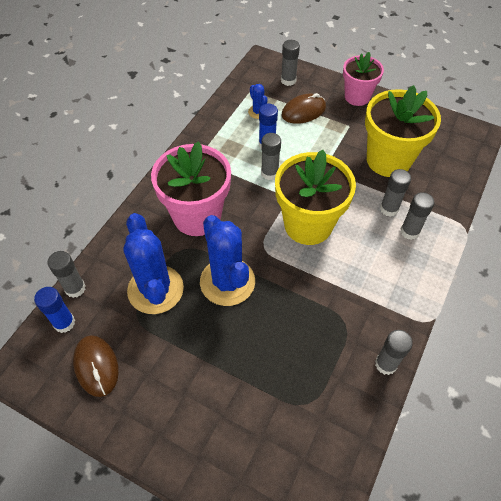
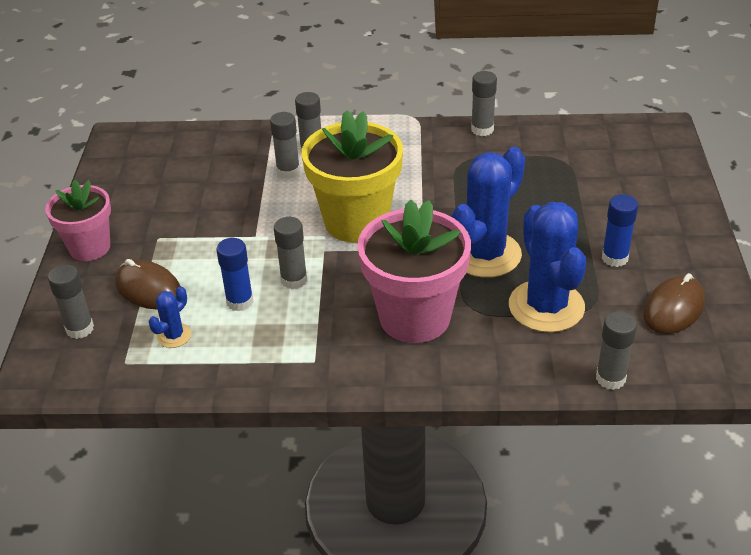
camera: 115 degrees left, 15 degrees down
(64, 323) = (658, 363): blue glue stick -> blue glue stick (614, 258)
(155, 289) = (546, 306): blue cactus -> blue cactus turned 60 degrees counterclockwise
(388, 160) = (206, 190): yellow flower pot -> none

